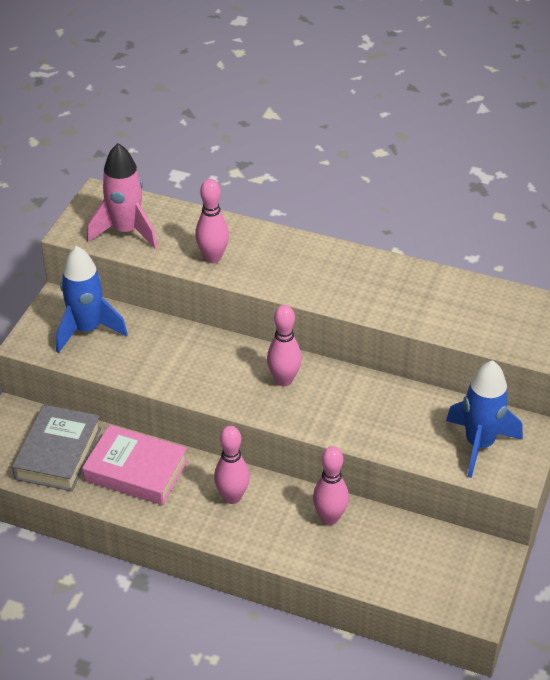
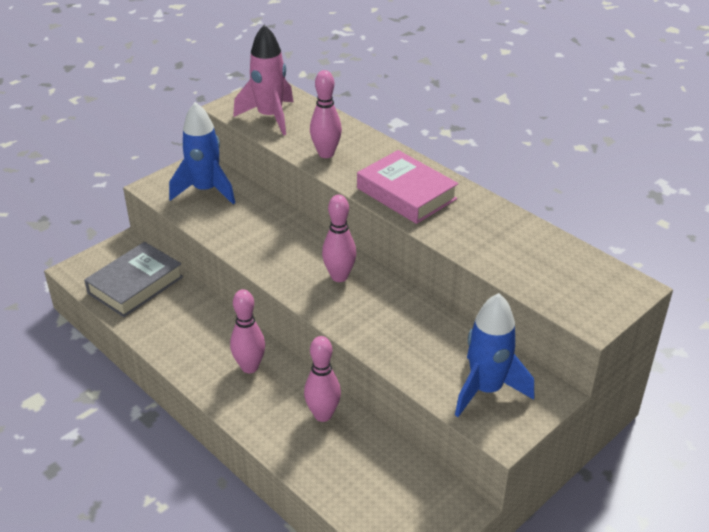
camera: 25 degrees right, 5 degrees down
(136, 471) = (186, 319): pink book -> pink book (406, 194)

